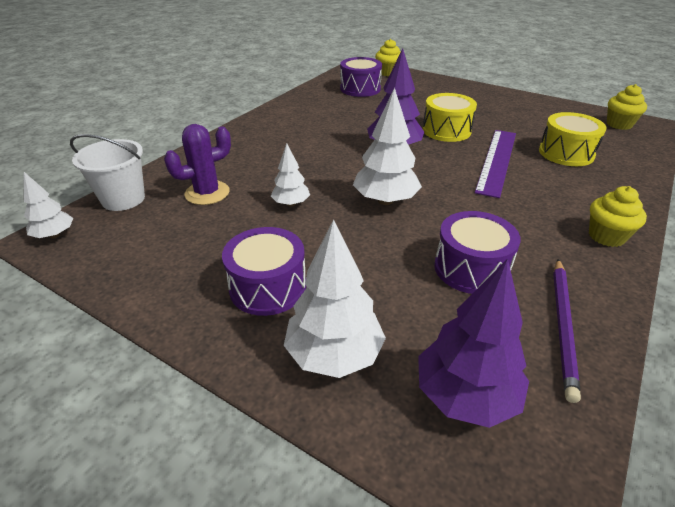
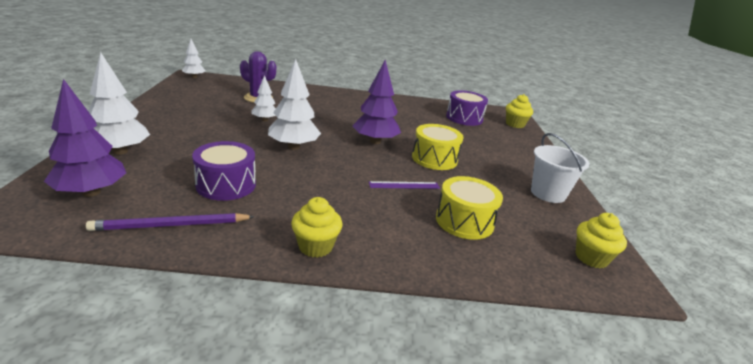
camera: 55 degrees right, 10 degrees down
(123, 199) = (236, 82): white bucket -> white bucket (548, 193)
(268, 287) = (174, 127): purple drum -> none
(497, 161) = (404, 185): purple ruler -> purple ruler, size x0.53

